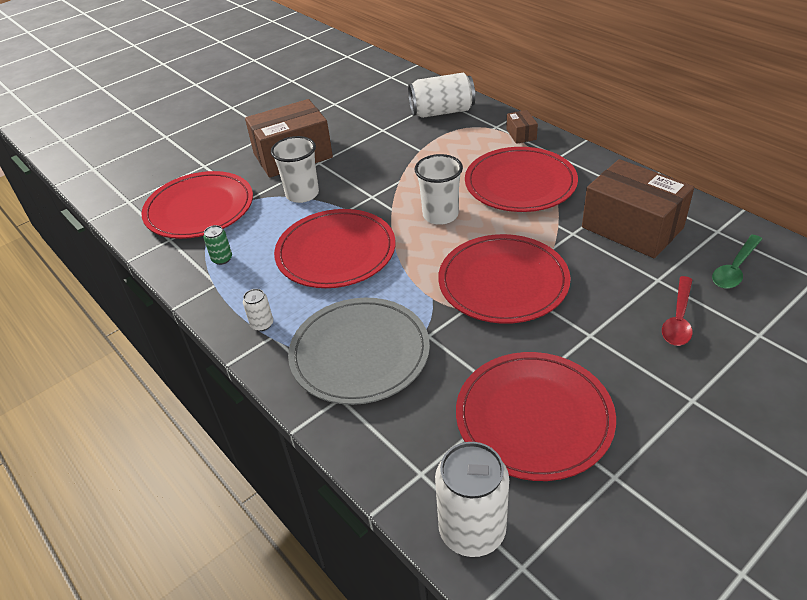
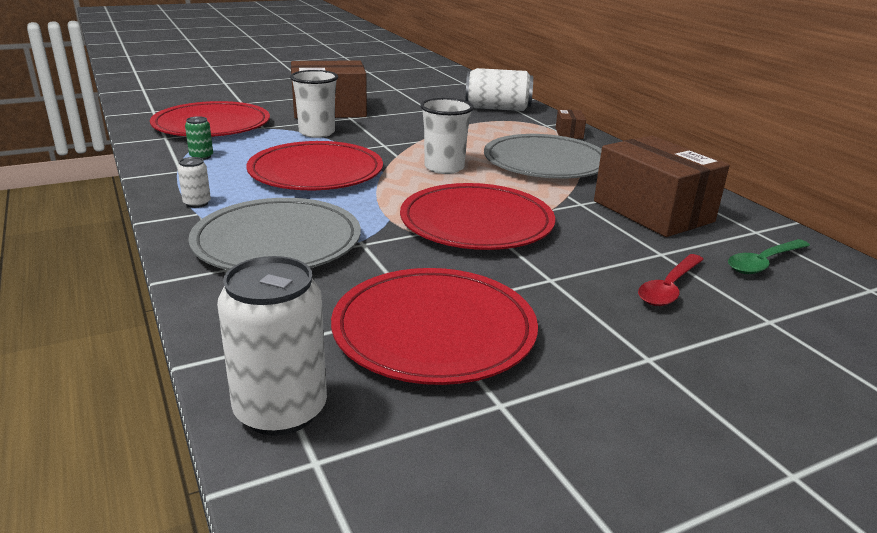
camera: 10 degrees right, 15 degrees down
(520, 184) = (545, 162): red plate -> grey plate

